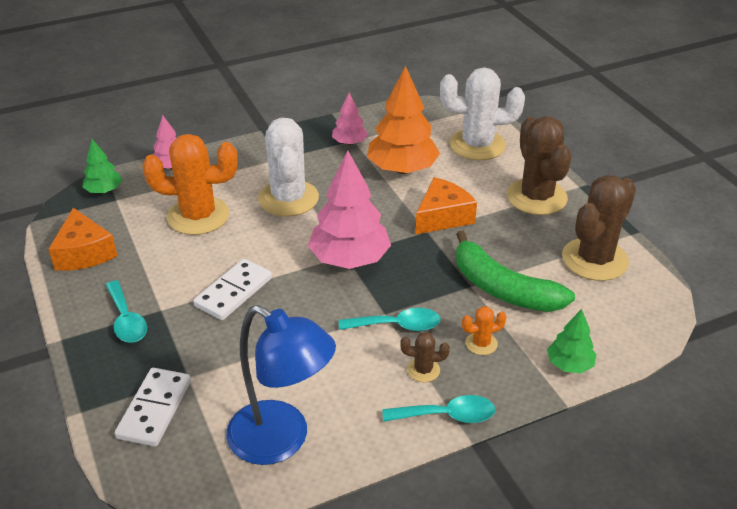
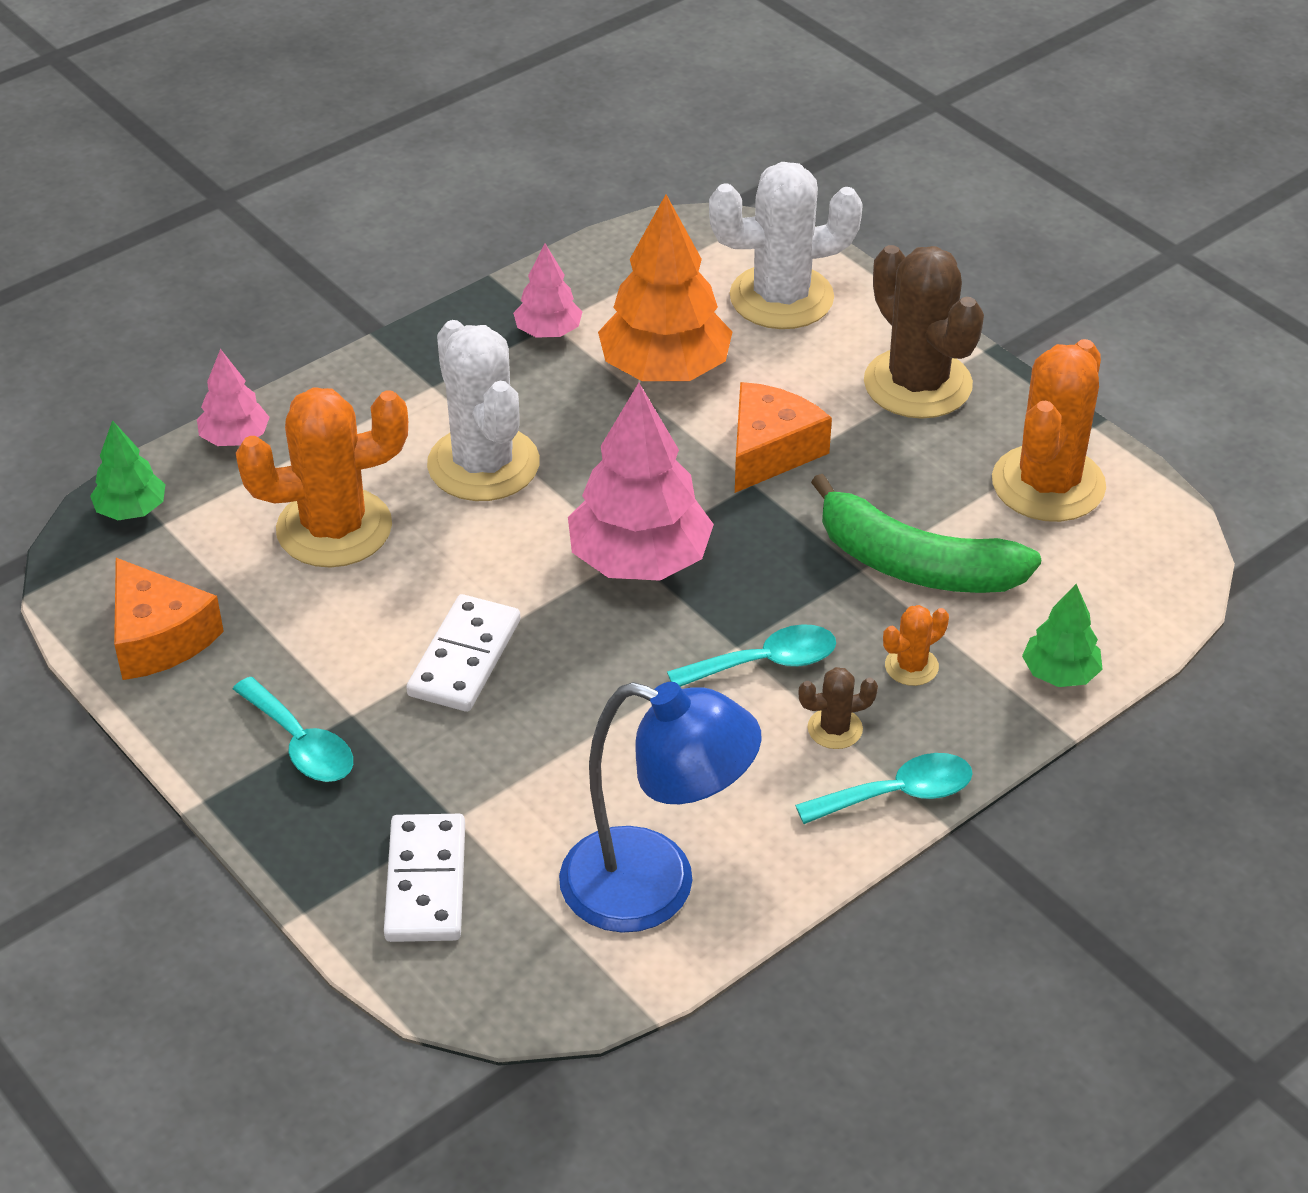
camera: 15 degrees left, 5 degrees up
(594, 259) = (1048, 484): brown cactus -> orange cactus

